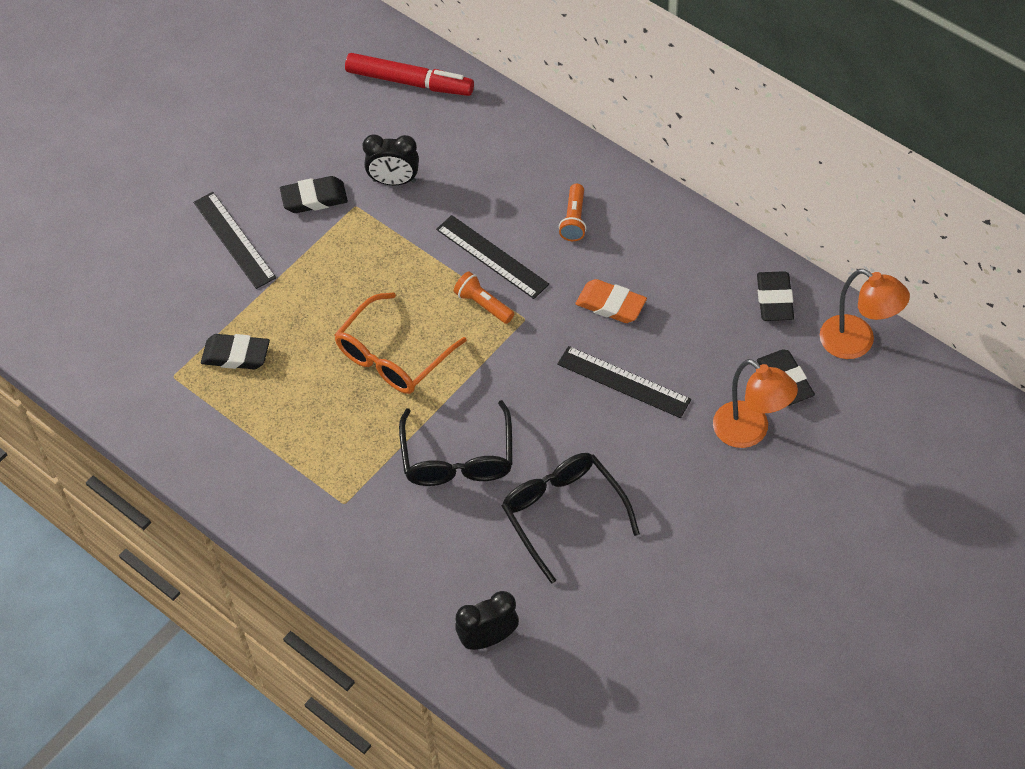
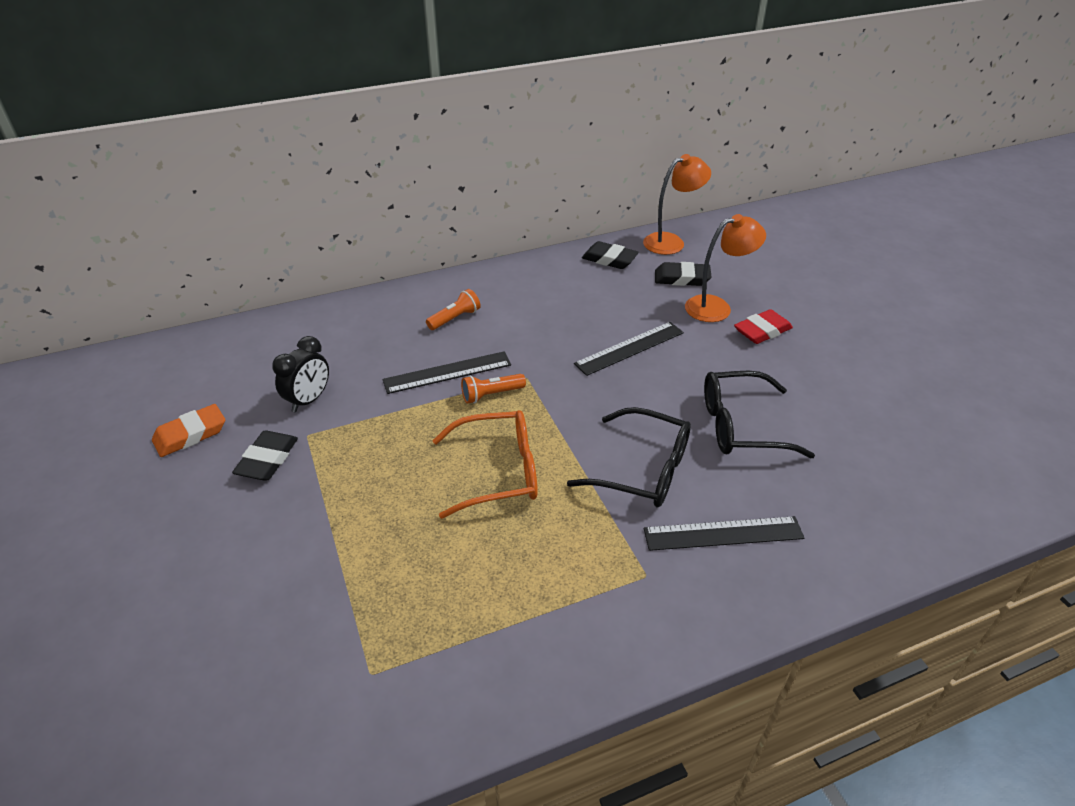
camera: 65 degrees left, 15 degrees down
(234, 240) = (248, 541): black ruler -> black ruler (723, 533)
(236, 355) = (394, 598): black eraser -> none
(393, 356) = (498, 472): orange glasses -> orange glasses turned 75 degrees counterclockwise
(409, 82) = (219, 354): red marker -> none
(488, 638) = (857, 523): black clock -> none
(574, 220) = (455, 318): orange flashlight -> orange flashlight turned 75 degrees counterclockwise
(611, 305) = (551, 329): orange eraser -> orange eraser (190, 434)
(733, 487) = (762, 331): none -> red eraser

